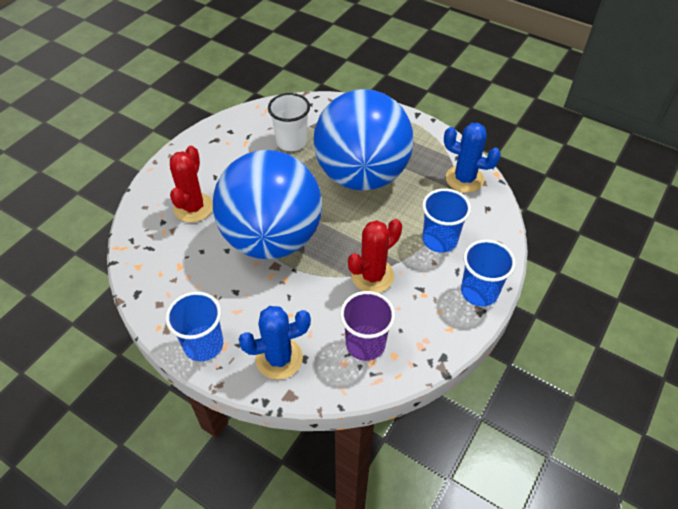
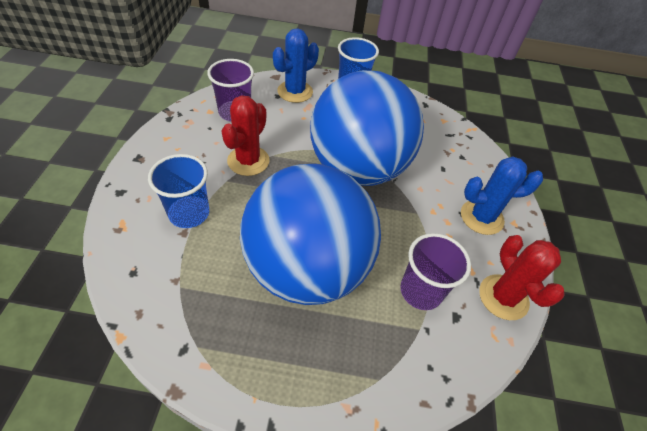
camera: 150 degrees right, 0 degrees up
(193, 208) = (450, 176): red cactus -> red cactus (503, 297)
(291, 142) = (421, 291): white cup -> purple cup
(464, 179) = (169, 309): blue cactus -> blue cactus (481, 217)
(479, 292) = (140, 173): blue cup -> none

